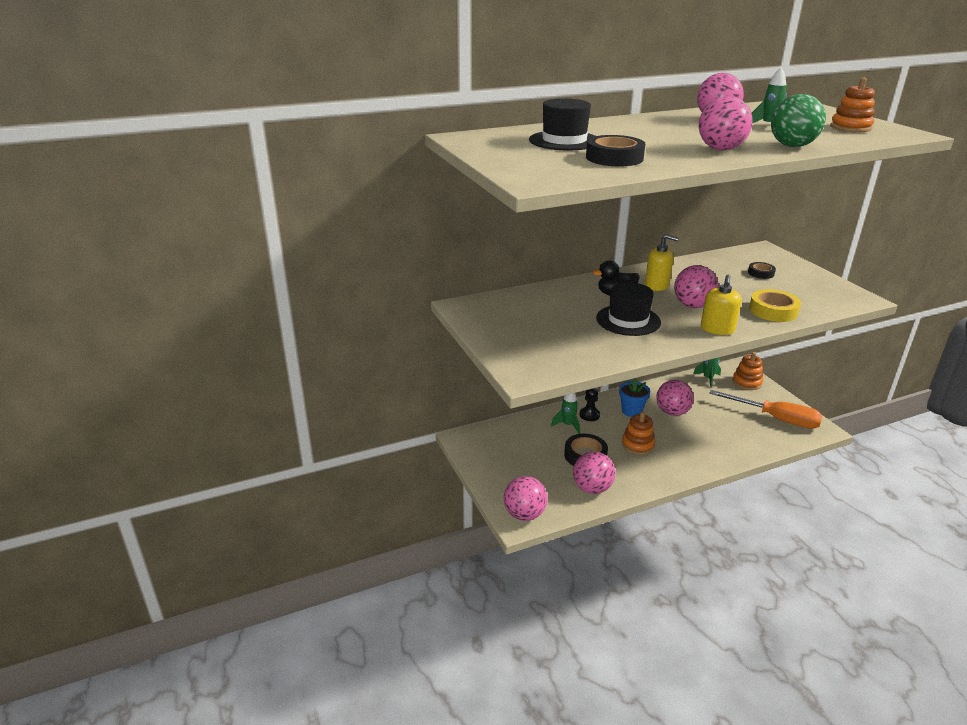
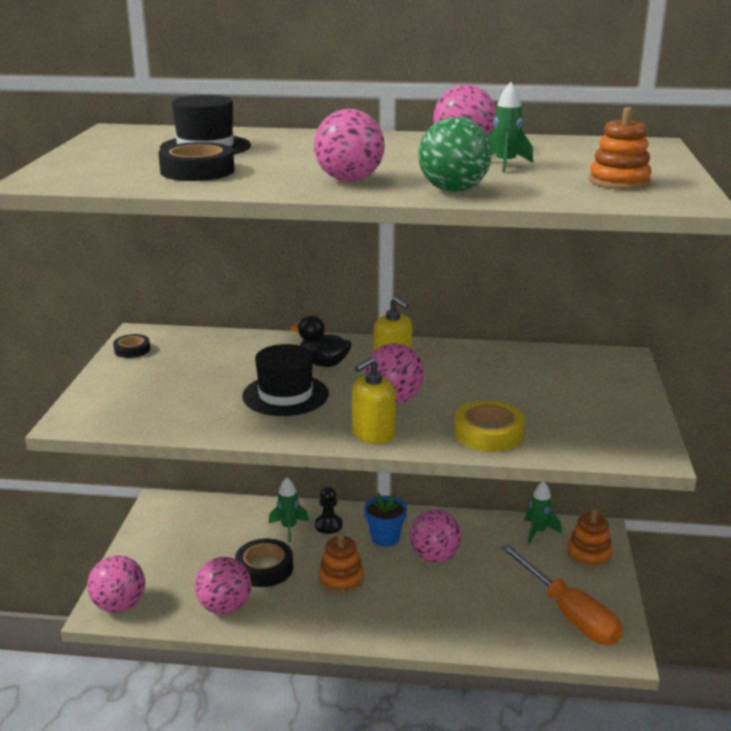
camera: 30 degrees right, 5 degrees down
(761, 273) = (559, 385): black tape -> black tape (132, 350)

